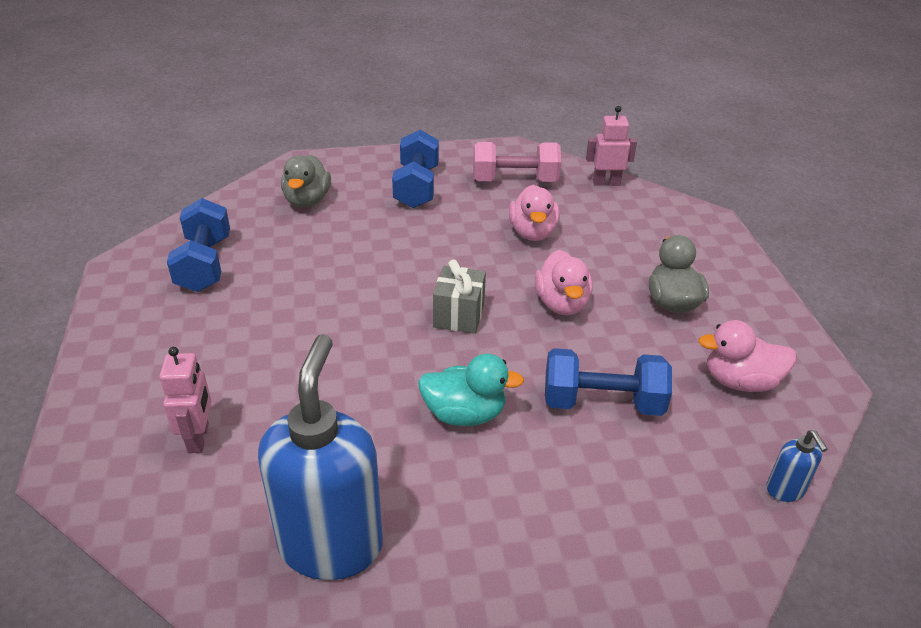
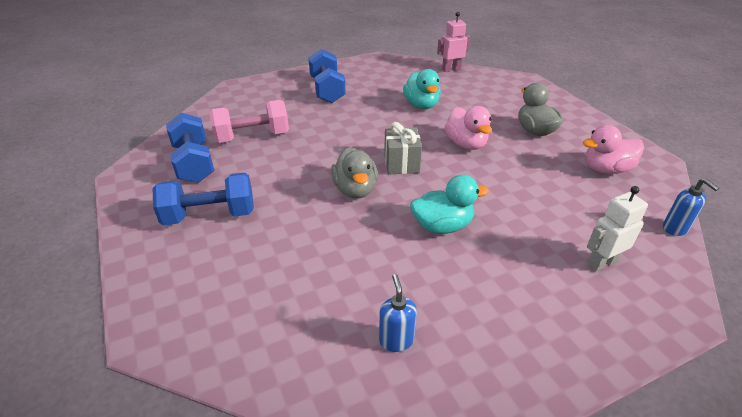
camera: 15 degrees left, 0 degrees up
(199, 438) = (250, 286): pink robot -> none
(307, 200) = (252, 109): grey duck -> grey duck (355, 190)
(331, 544) = (396, 340): blue soap dispenser -> blue soap dispenser, size x0.41
(514, 181) = (391, 76): pink dumbbell -> pink dumbbell (252, 137)
(532, 233) = (421, 105): pink duck -> turquoise duck
(602, 403) = (529, 199): blue dumbbell -> blue dumbbell (210, 215)
(647, 512) = (601, 262): none -> white robot

